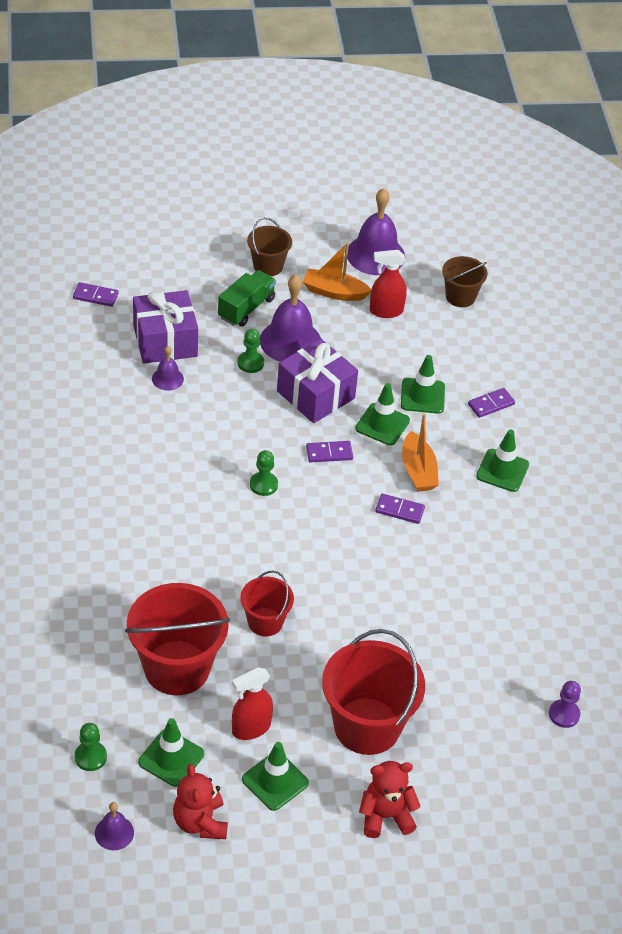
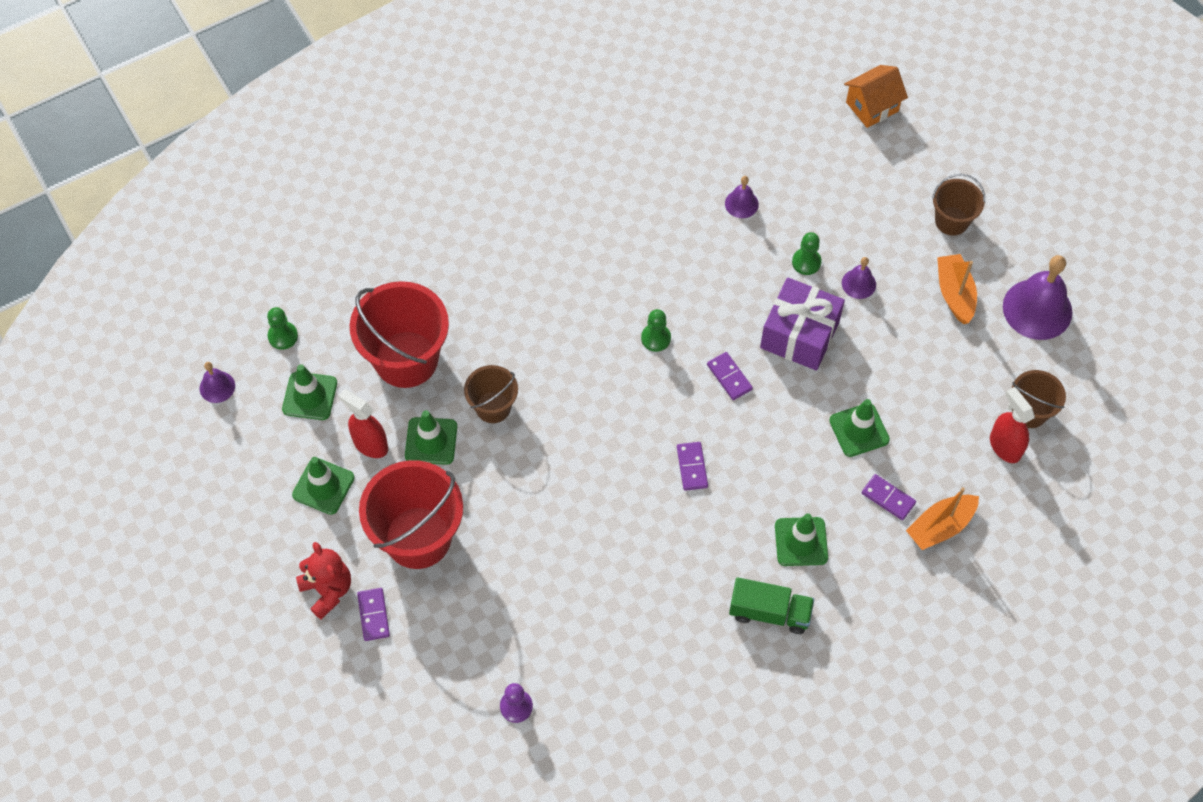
camera: 70 degrees right, 15 degrees up
(95, 296) = (810, 99): purple domino -> purple domino (373, 615)
(129, 264) = (872, 107): none -> orange house
(165, 341) = (789, 180): purple gift -> none
(200, 822) = (255, 446): red teddy bear -> none
(246, 308) = (878, 227): green truck -> green truck (769, 612)
(265, 622) = (493, 407): red bucket -> brown bucket
(290, 341) = (858, 283): purple bell -> purple bell, size x0.50
(382, 424) = (796, 408): green traffic cone -> green traffic cone (431, 441)
(386, 311) = (959, 350): red spray bottle -> red spray bottle (1004, 446)
(418, 471) = (753, 464): orange boat -> orange boat (940, 526)

